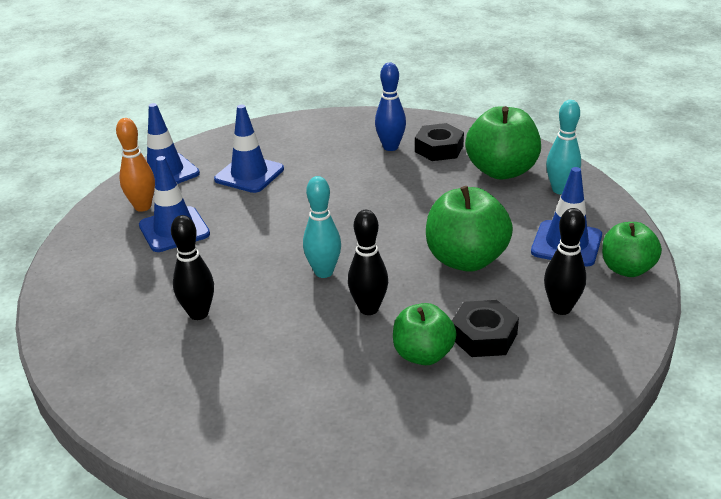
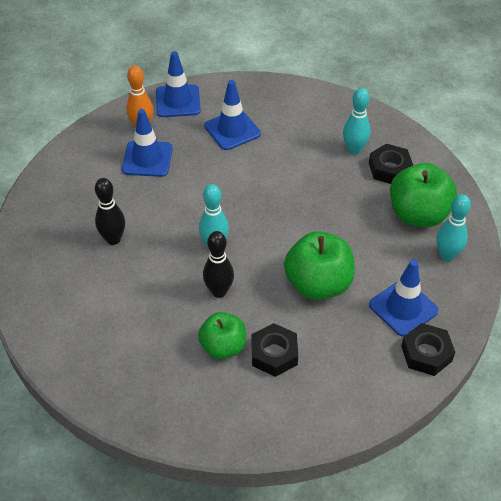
camera: 30 degrees right, 15 degrees up
(390, 147) = (354, 150): blue bowling pin -> turquoise bowling pin
(561, 308) = (346, 360): black bowling pin -> none
(627, 269) = (426, 353): green apple -> black nut

